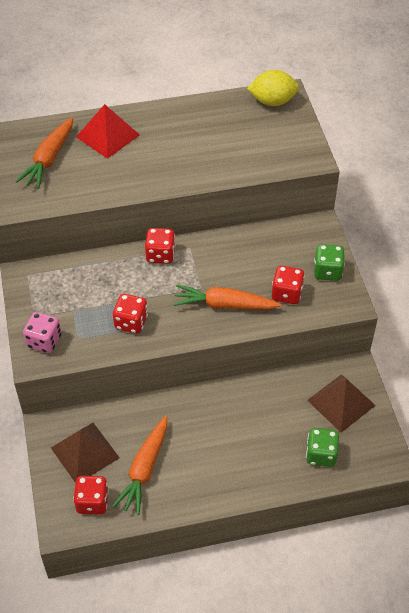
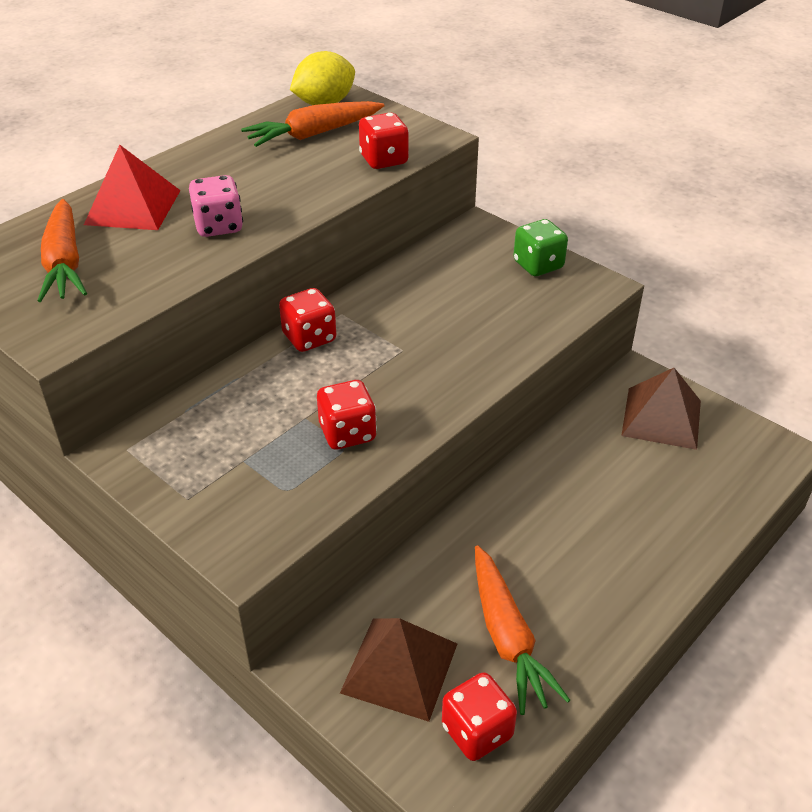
camera: 35 degrees left, 10 degrees down
(44, 341) = (236, 522): pink dice -> pink dice (219, 226)
(224, 305) = (453, 354): orange carrot -> orange carrot (314, 134)
(286, 294) = (516, 307): red dice -> red dice (384, 160)
(321, 454) = (702, 486): green dice -> none

